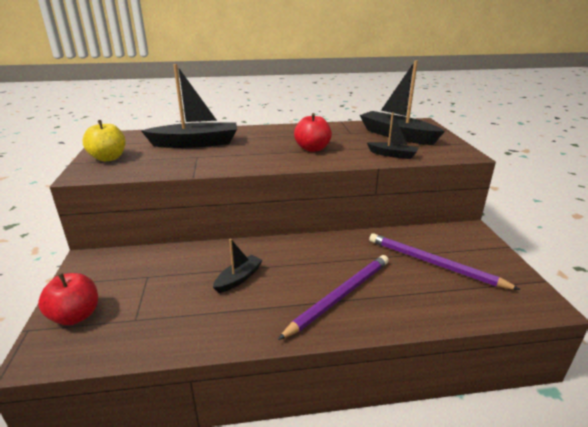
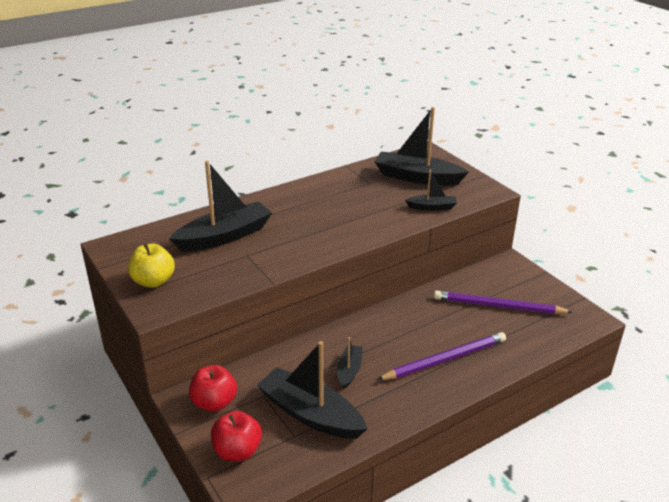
camera: 25 degrees left, 5 degrees up
(168, 305) = (310, 414): none -> black boat
(312, 149) = (352, 216): red apple -> red apple (214, 403)
(340, 296) = (445, 359): purple pencil -> purple pencil turned 45 degrees clockwise

